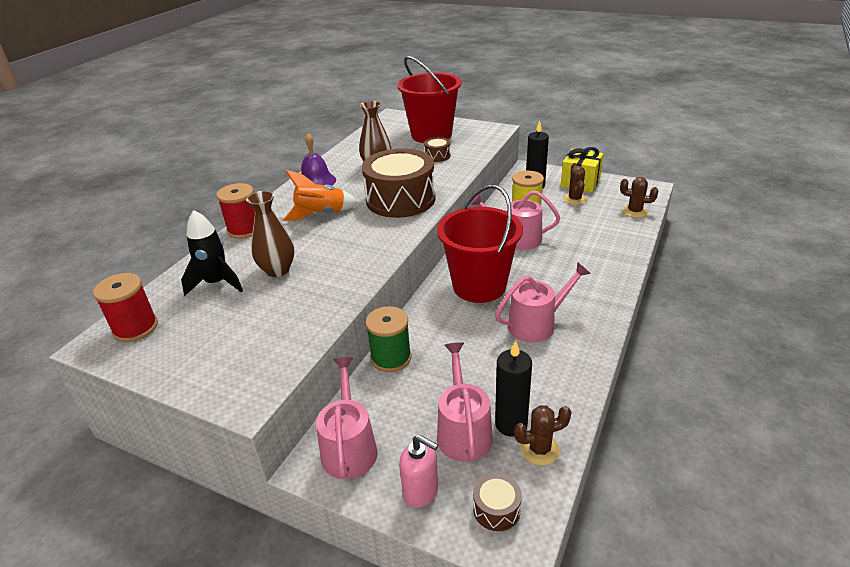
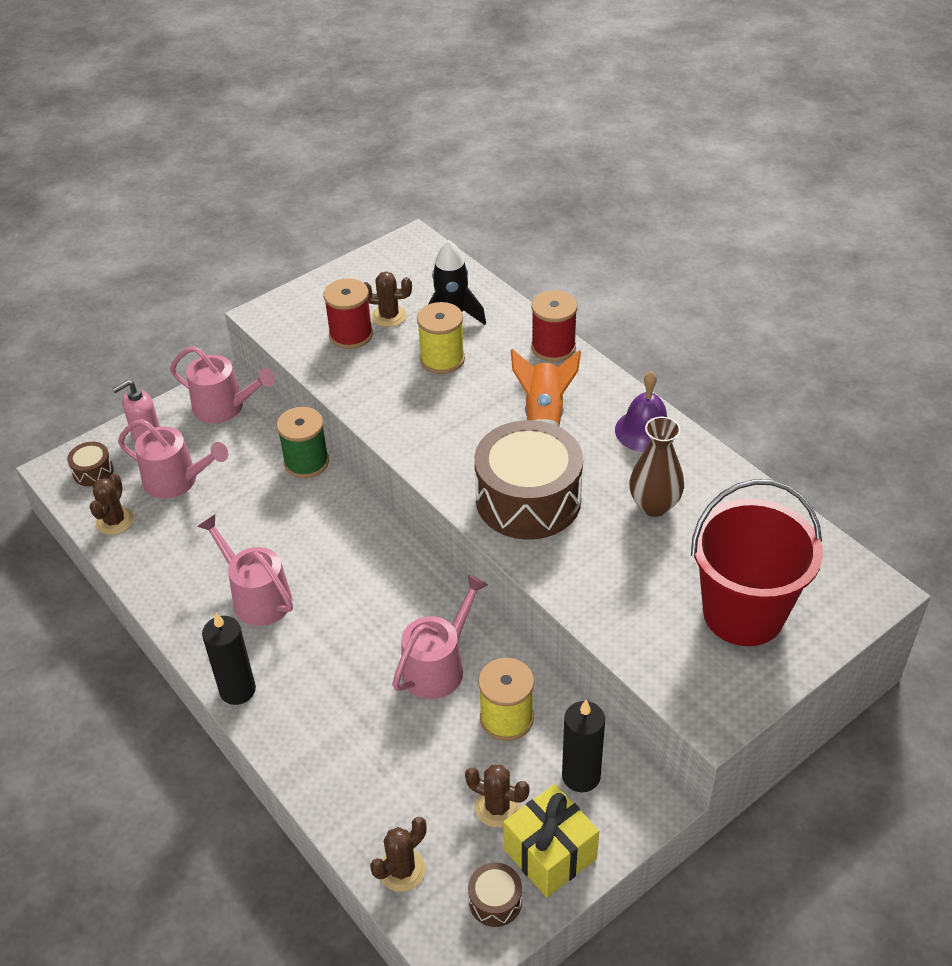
camera: 115 degrees right, 10 degrees up
(135, 328) = (418, 262): red spool -> red spool (351, 335)
(227, 316) = (389, 316): none -> brown cactus
(277, 270) = (442, 359): brown vase -> yellow spool
(437, 156) = (647, 589): brown drum -> brown drum (495, 901)
(479, 286) = (364, 578): red bucket -> none
(511, 424) = (155, 514): black candle -> black candle (237, 690)
(536, 324) = (257, 597): pink watering can -> pink watering can turned 135 degrees clockwise

